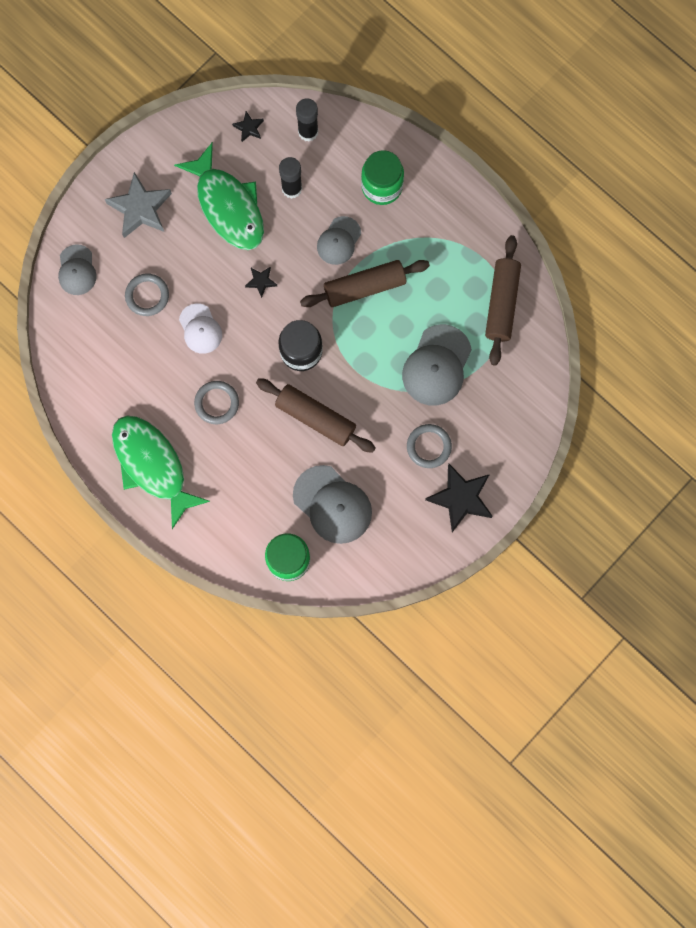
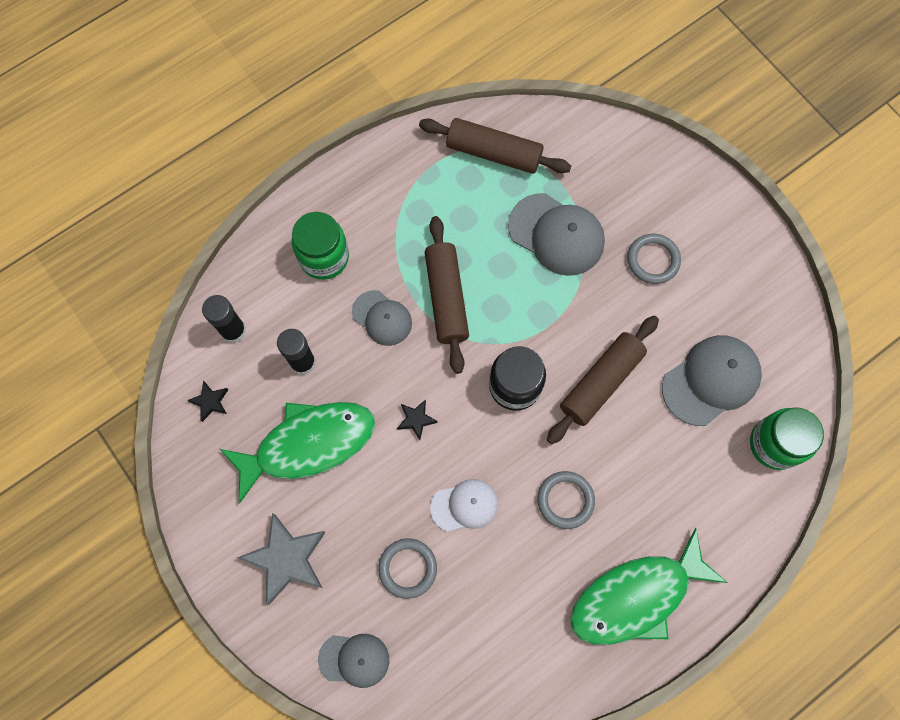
camera: 80 degrees left, 5 degrees down
(461, 498) = (718, 236): black star -> none

